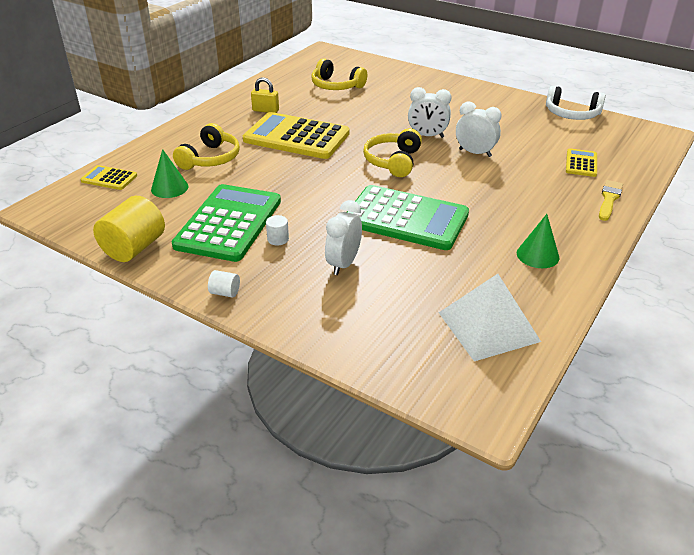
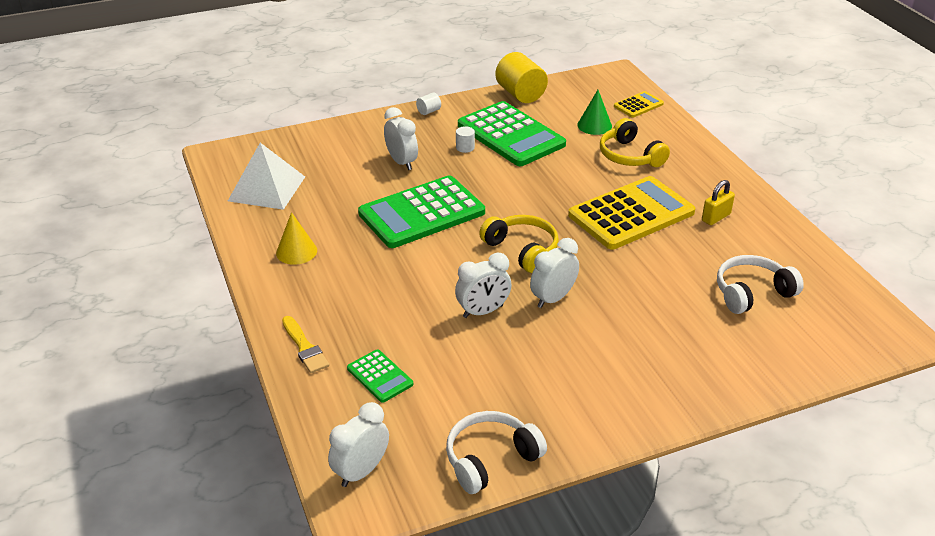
camera: 125 degrees right, 0 degrees up
(336, 86) = (752, 292): yellow headphones -> white headphones
(537, 255) = (296, 251): green cone -> yellow cone
(581, 163) = (380, 376): yellow calculator -> green calculator
(643, 141) = (361, 471): none -> white clock

